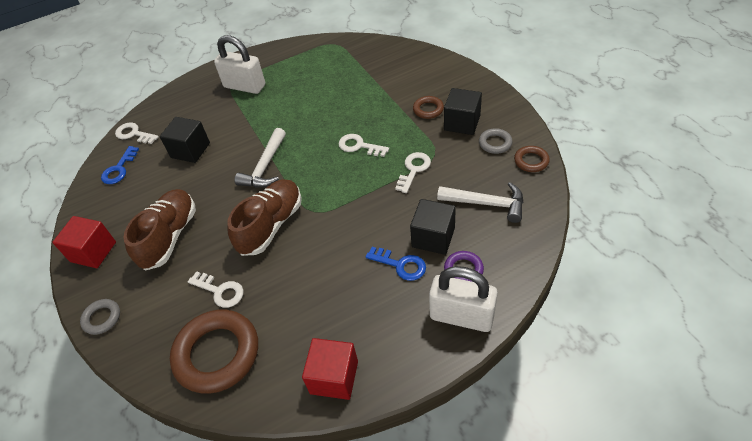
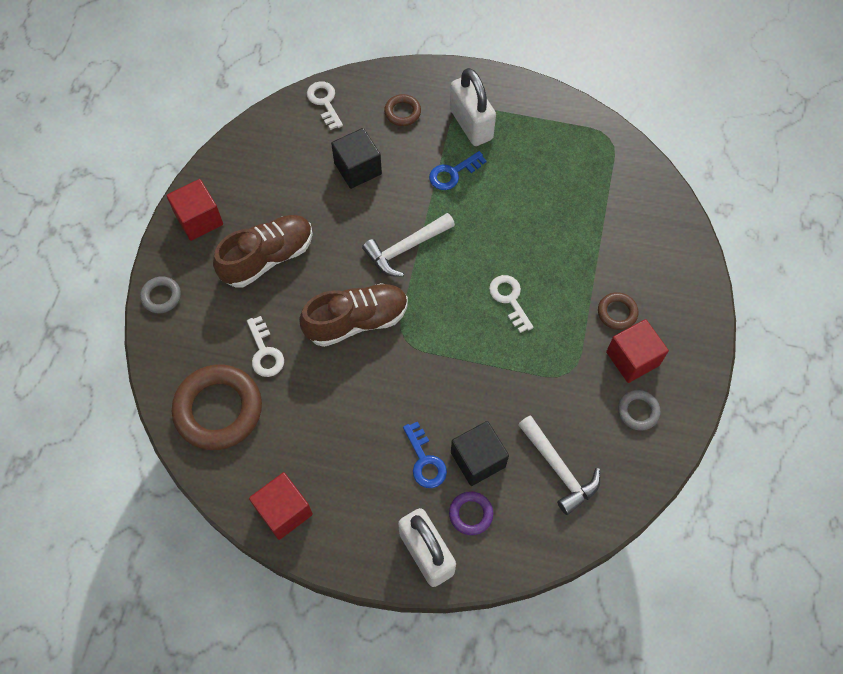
camera: 35 degrees right, 15 degrees up
(119, 169) = (282, 138): blue key -> blue key (453, 173)
(414, 169) = (532, 372): white key -> none
(462, 123) = (632, 358): black cube -> red cube
(531, 161) = (649, 462): brown ring -> brown ring (402, 112)

